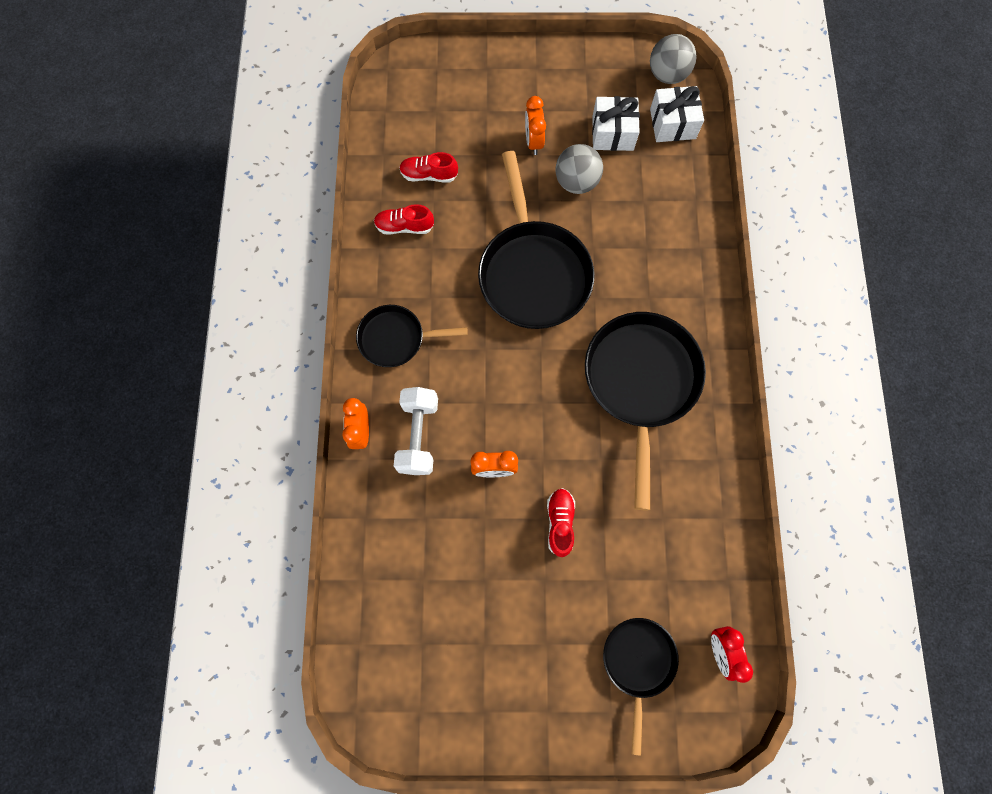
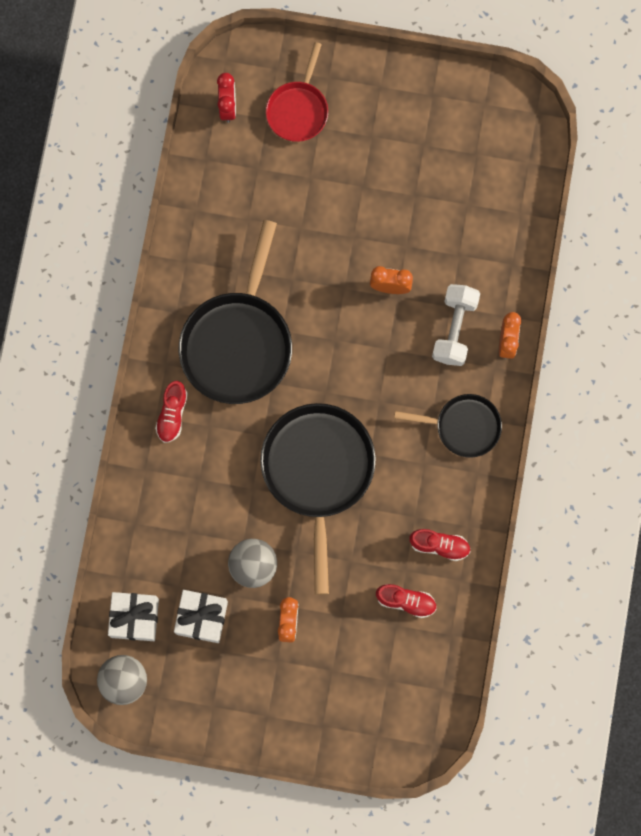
camera: 170 degrees left, 5 degrees up
(560, 523) = (340, 231): red shoe -> red shoe (172, 414)
(638, 663) = (298, 109): black pan -> red pan

